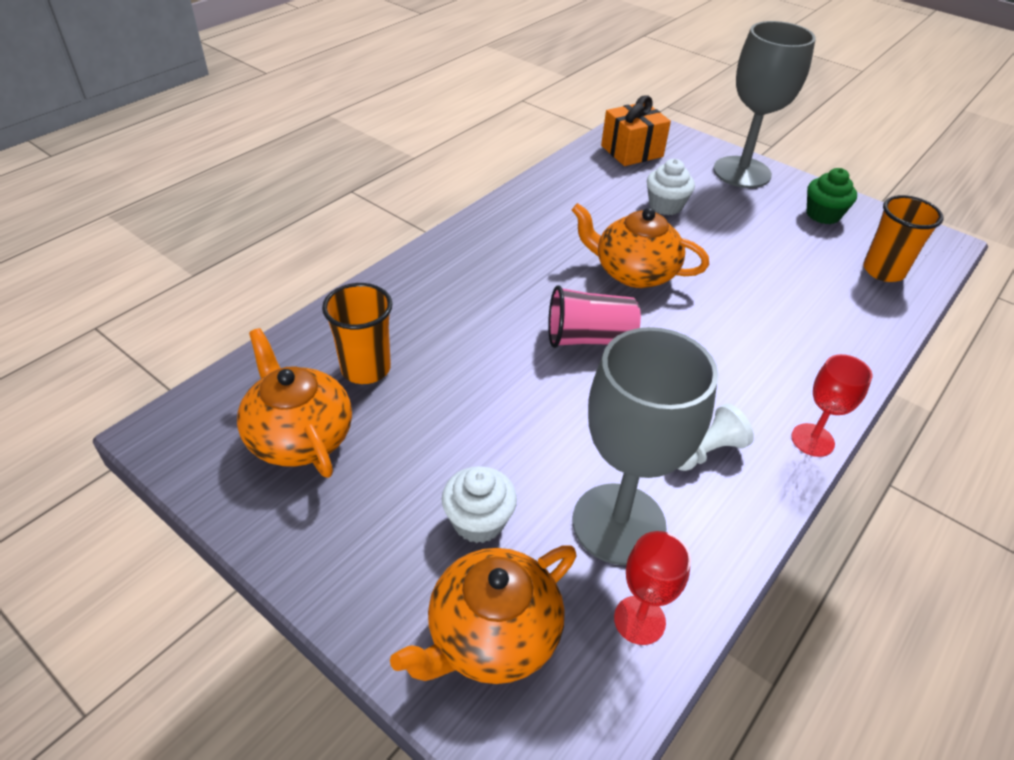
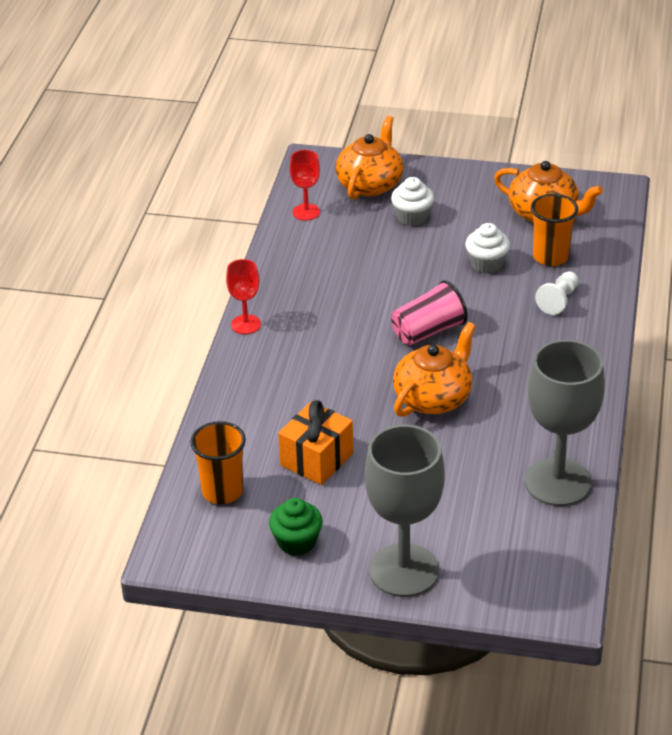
camera: 155 degrees right, 5 degrees down
(618, 523) = (339, 242): grey goblet -> grey goblet (557, 482)
(632, 151) = (537, 549): orange gift -> orange gift (316, 459)
(633, 272) = (433, 398): orange teapot -> orange teapot turned 45 degrees counterclockwise
(665, 206) = (453, 484): white cupcake -> white cupcake (486, 263)
(706, 452) = (309, 293): white pawn -> white pawn (558, 300)

